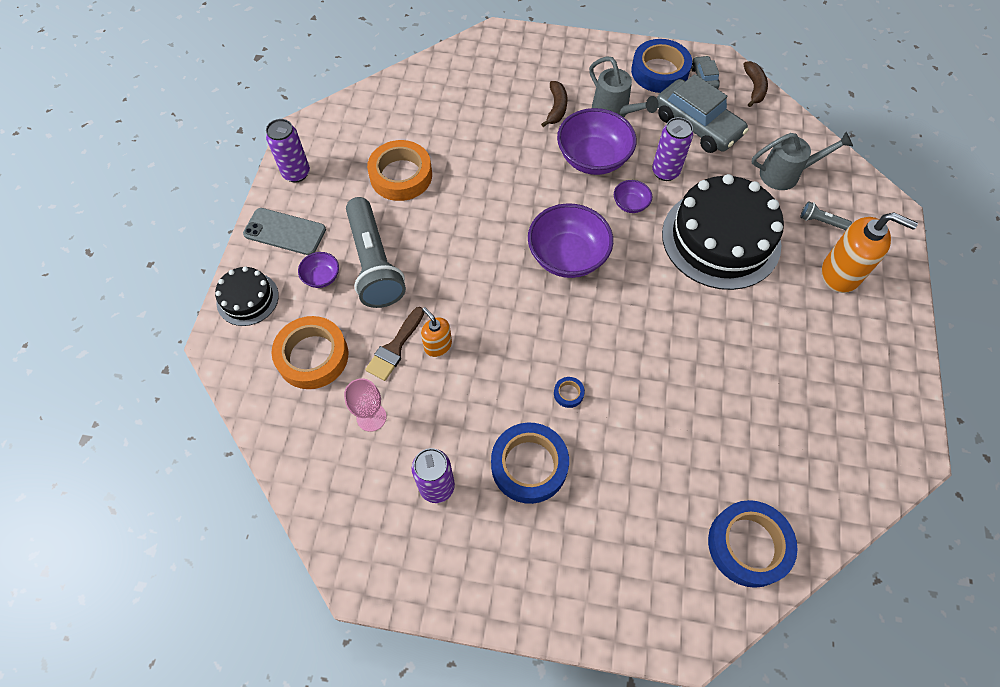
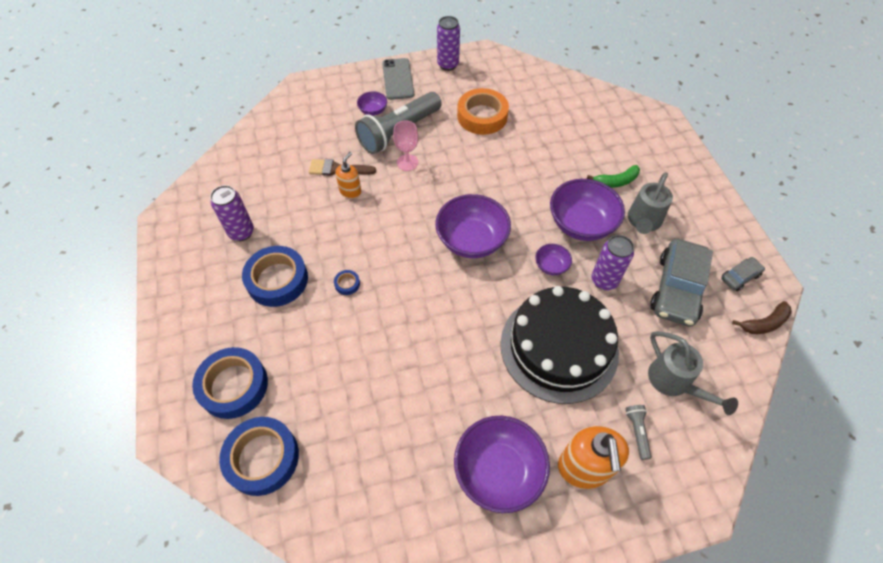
camera: 65 degrees right, 5 degrees down
(247, 298) = (338, 84): black cake -> none
(312, 356) = (311, 131): orange tape -> none
(371, 417) = (279, 178): pink goblet -> pink goblet (407, 162)
(556, 108) = (615, 181): brown banana -> green banana
(659, 71) = (718, 240): blue tape -> blue tape (233, 385)
(824, 338) = (498, 471): none -> purple bowl

